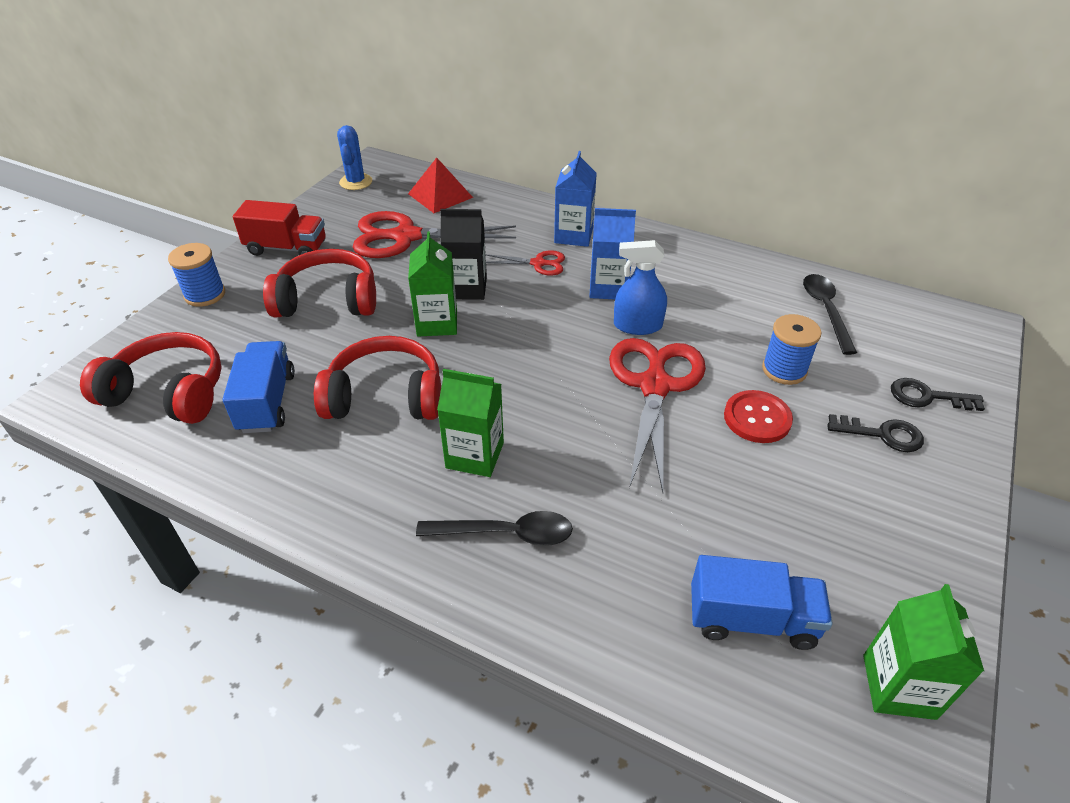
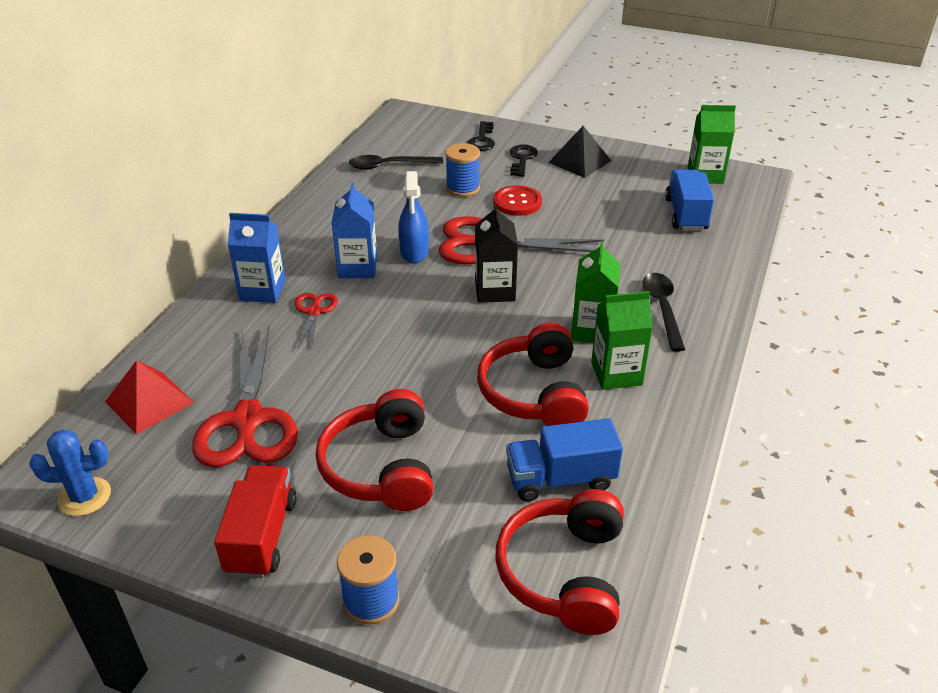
camera: 95 degrees left, 5 degrees down
(437, 323) = (419, 372): green carton -> green carton (616, 373)
(467, 288) = (357, 358): black carton -> black carton (495, 290)
(896, 502) = (580, 161): none -> black pyramid

